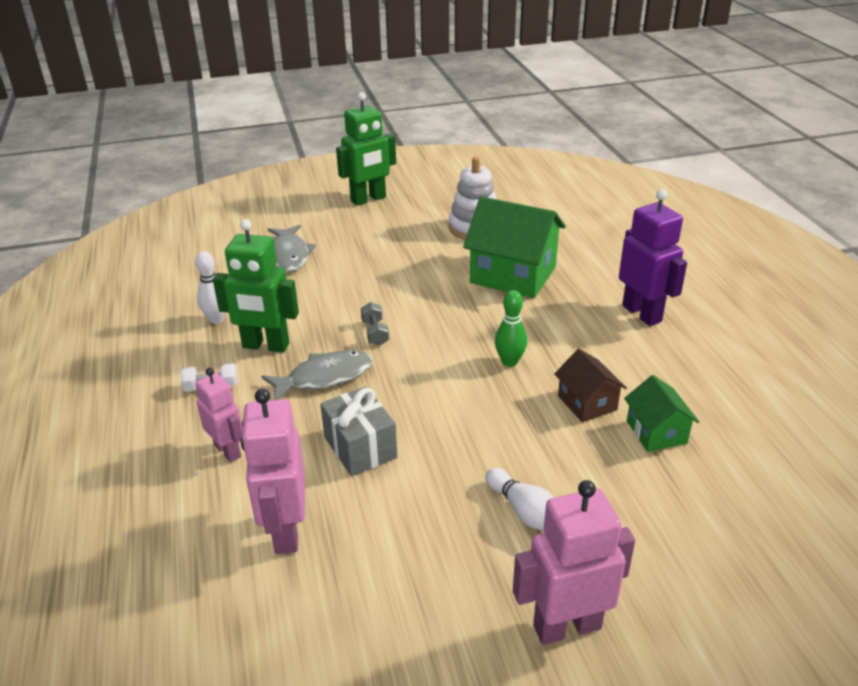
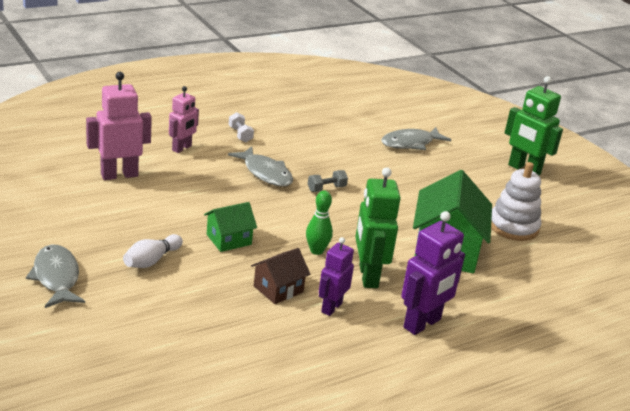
camera: 70 degrees right, 5 degrees down
(216, 319) = (313, 126): white bowling pin -> none
(265, 346) = (291, 147): green robot -> green robot (368, 276)
(360, 447) = (198, 193): grey gift -> none
(566, 626) = (56, 277): pink robot -> grey fish
(619, 368) = (331, 307): none -> purple robot
(656, 432) = (253, 324): green house -> green house (229, 239)

